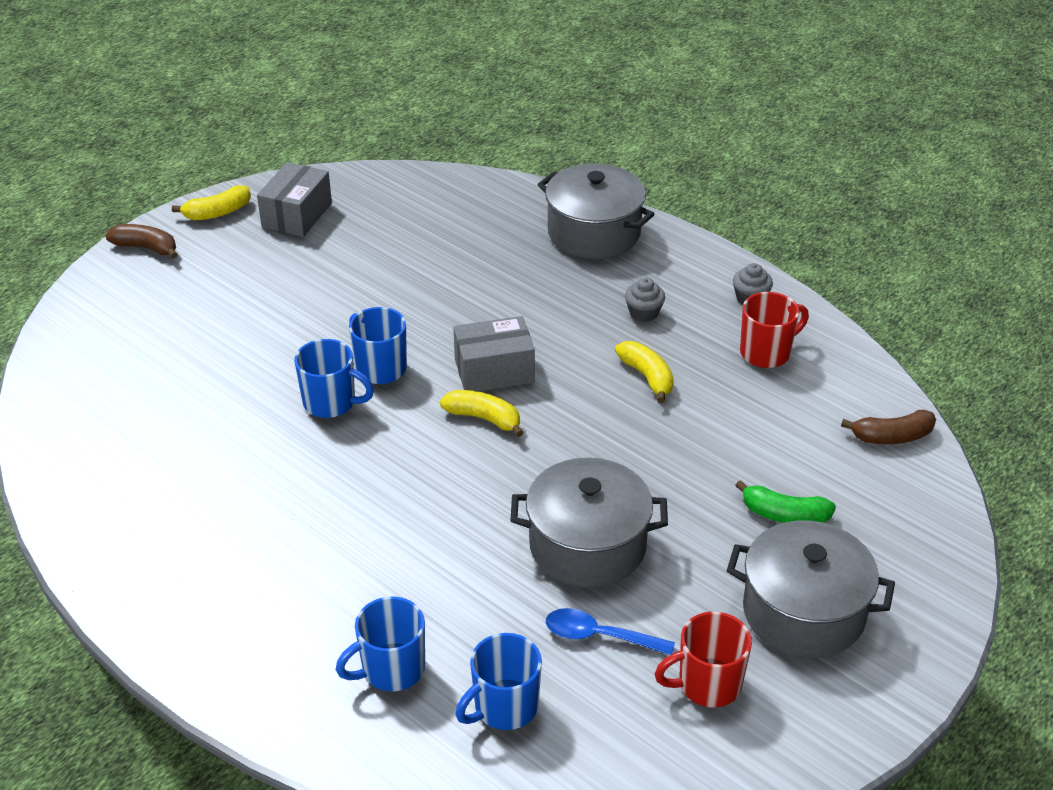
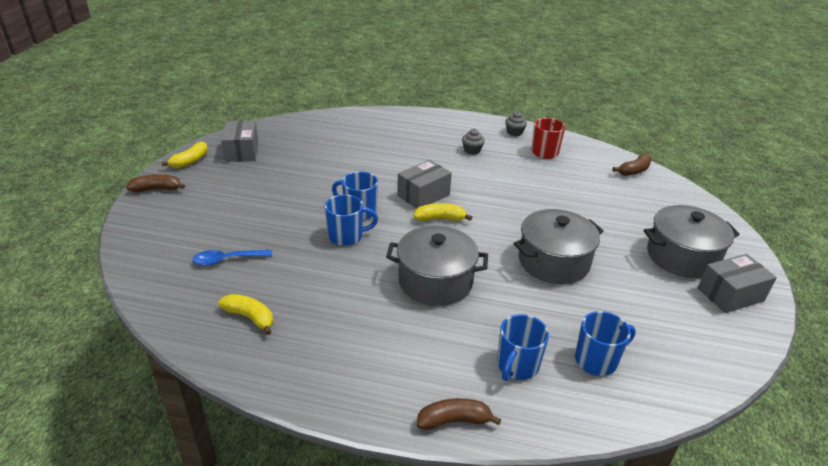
camera: 30 degrees left, 5 degrees down
(254, 701) = (454, 420): none -> brown banana
(504, 707) = (597, 360): blue mug -> blue mug turned 135 degrees counterclockwise
(594, 233) = (413, 123): grey pot -> grey pot (435, 281)
(599, 636) = (605, 304): blue spoon -> blue spoon (227, 260)
(647, 377) = (502, 177): yellow banana -> yellow banana (250, 317)
(707, 684) = (679, 307): red mug -> none
(784, 514) = (627, 217): green banana -> none
(813, 699) = (730, 294): none -> grey box

